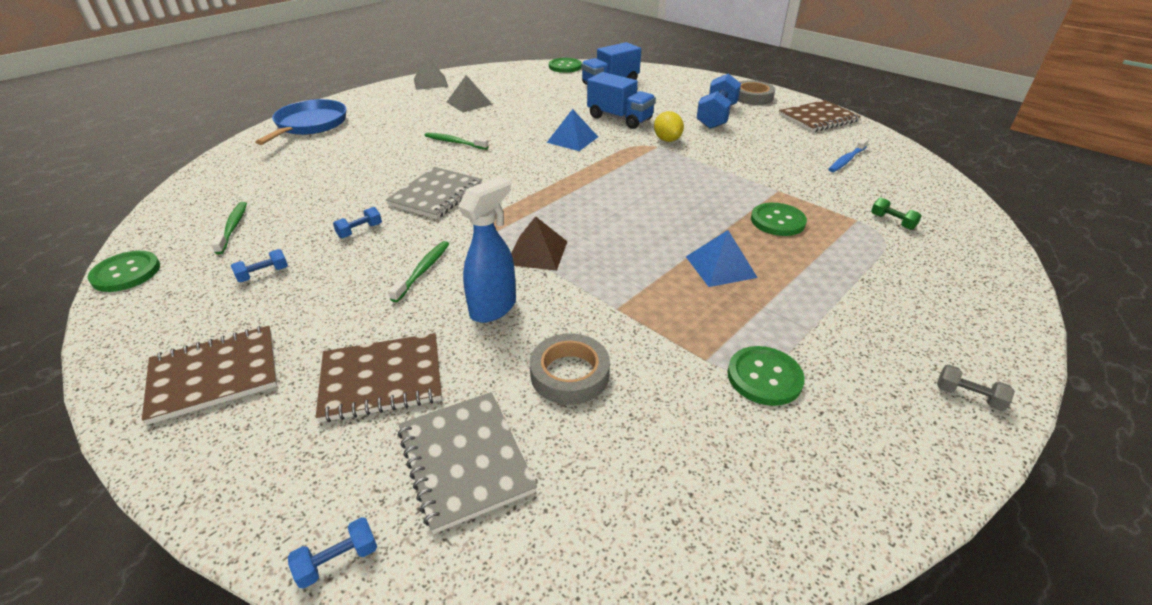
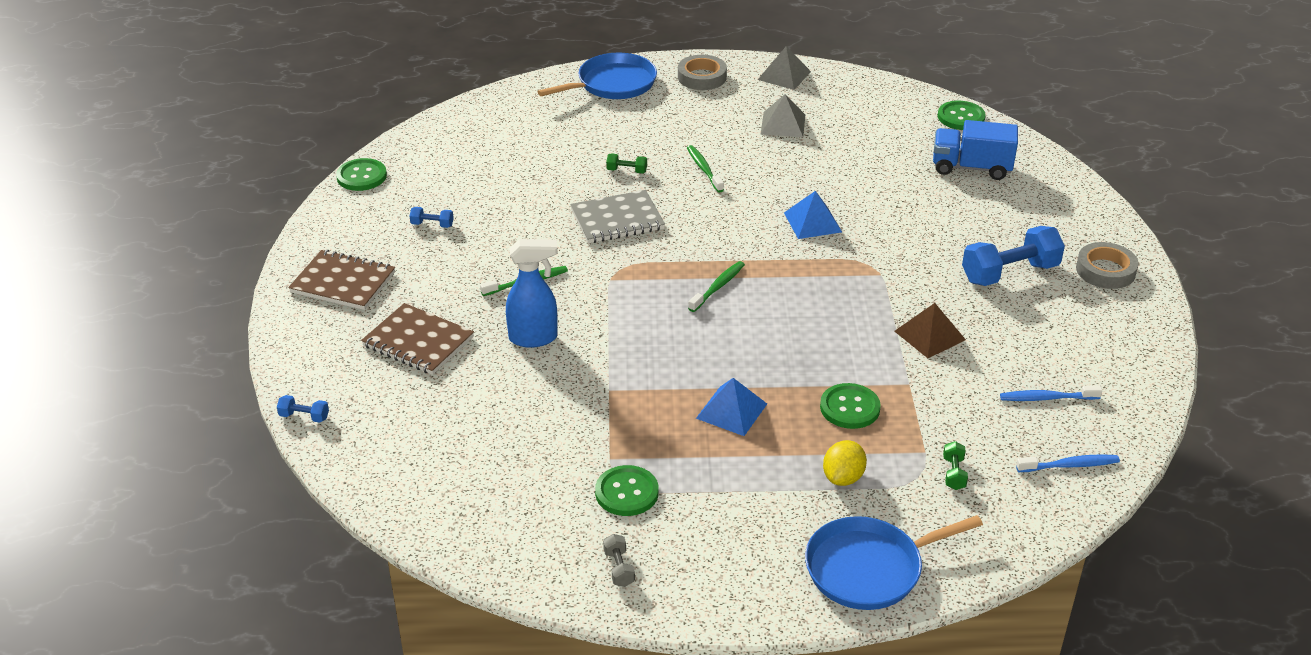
camera: 45 degrees right, 0 degrees up
(233, 228) = (452, 172): green toothbrush -> green toothbrush (717, 287)
(360, 231) = (526, 223): blue dumbbell -> none
(397, 165) = (626, 171): none -> green dumbbell
(465, 460) = (405, 414): grey notebook -> none
(537, 252) = (619, 315): brown pyramid -> brown pyramid (929, 335)
(569, 374) = (518, 409): grey tape -> grey tape (702, 77)
(620, 118) = (900, 221): blue truck -> none
(667, 140) = (903, 272): yellow lemon -> yellow lemon (843, 477)
(818, 118) = (1125, 338): brown notebook -> none
(921, 184) = (1069, 465): none -> blue toothbrush
(968, 396) = (734, 595): grey dumbbell -> grey dumbbell (619, 568)
(978, 308) = (869, 568): none -> blue pan

